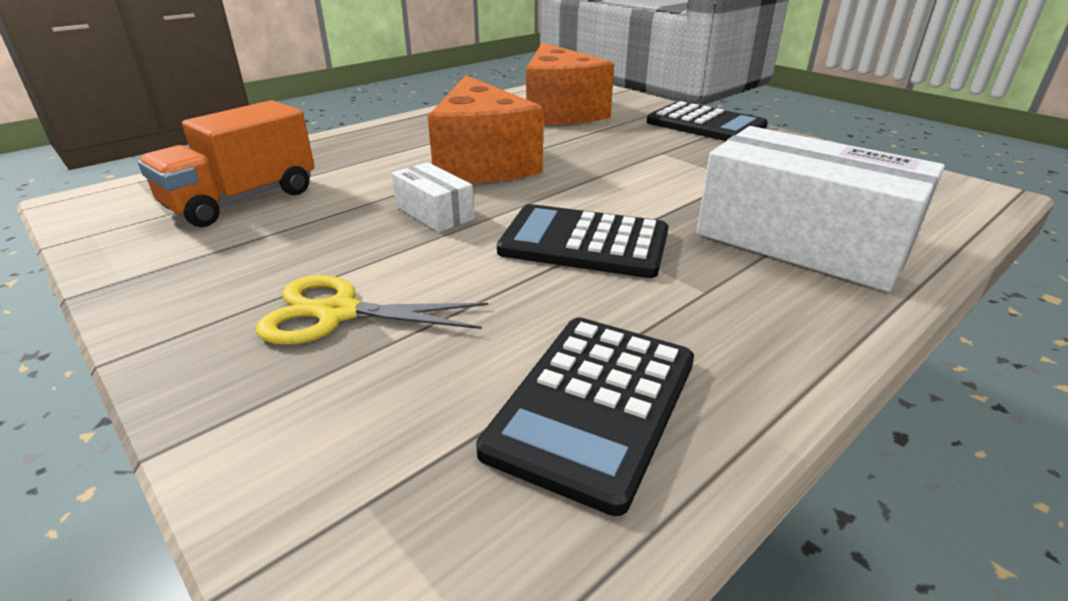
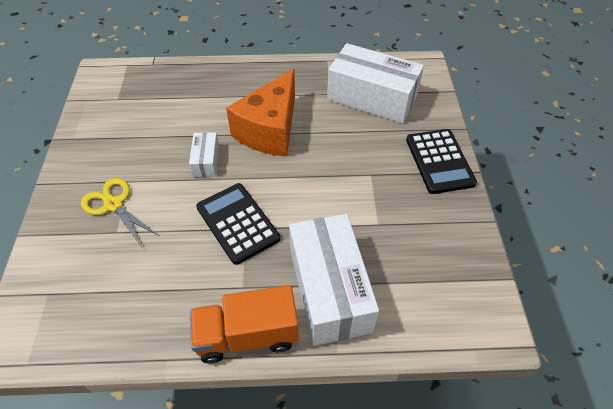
camera: 40 degrees right, 20 degrees up
(242, 200) = (148, 104): orange truck -> orange truck (247, 335)
(559, 111) = (372, 98): orange cheese -> white box
(594, 405) = (135, 308): black calculator -> none

